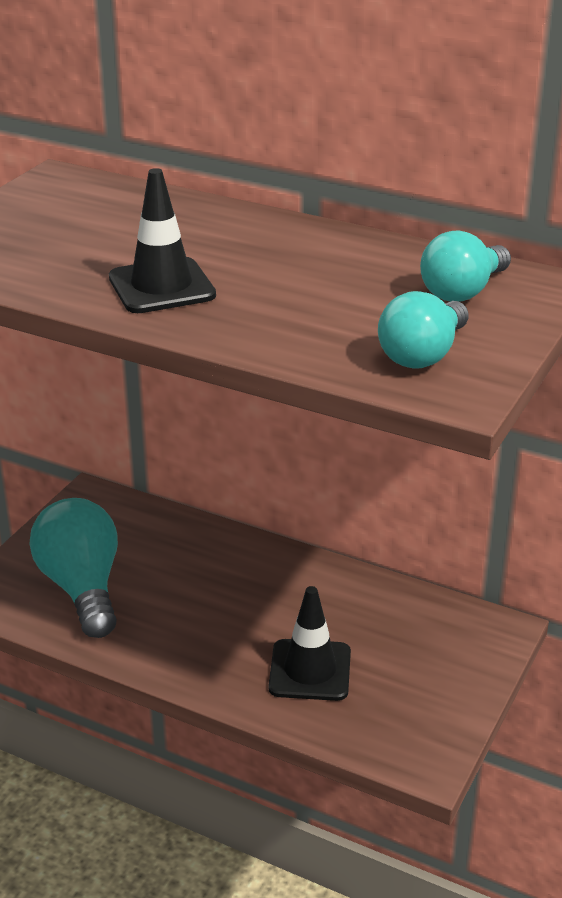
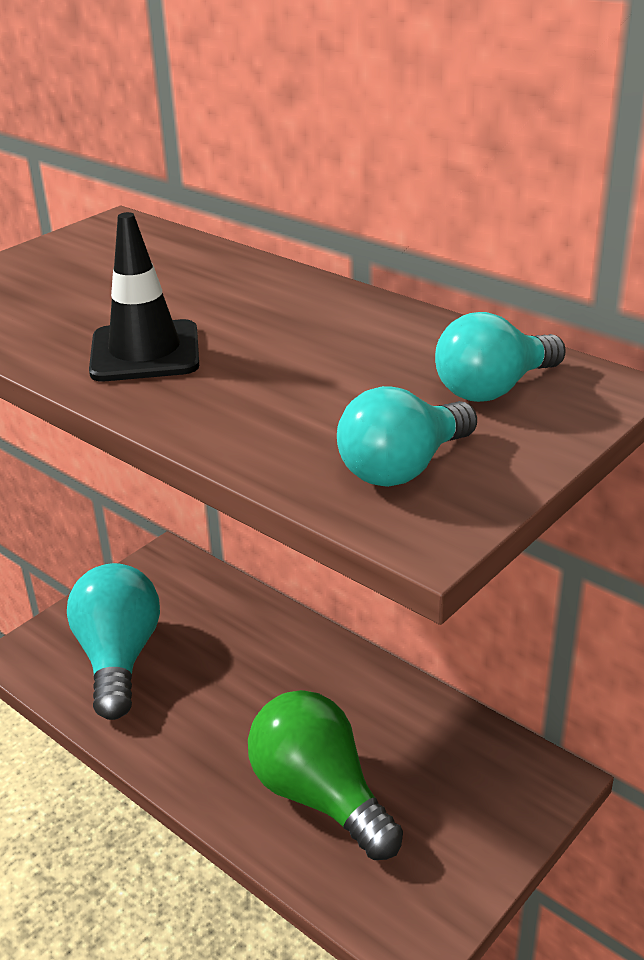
camera: 15 degrees right, 0 degrees up
(310, 670) = (319, 795): black traffic cone -> green light bulb

